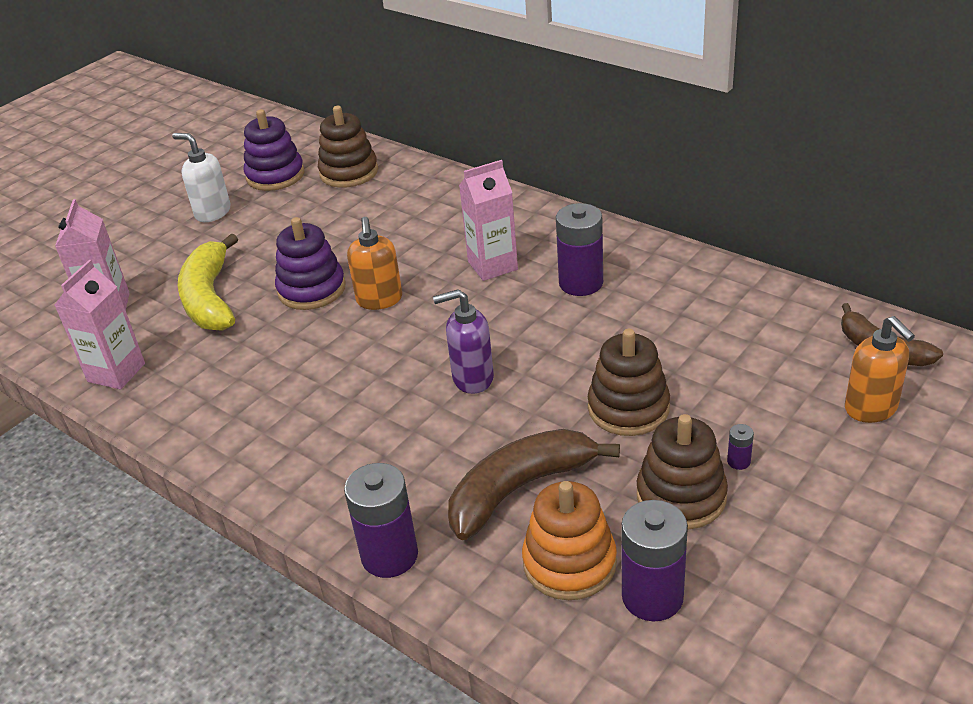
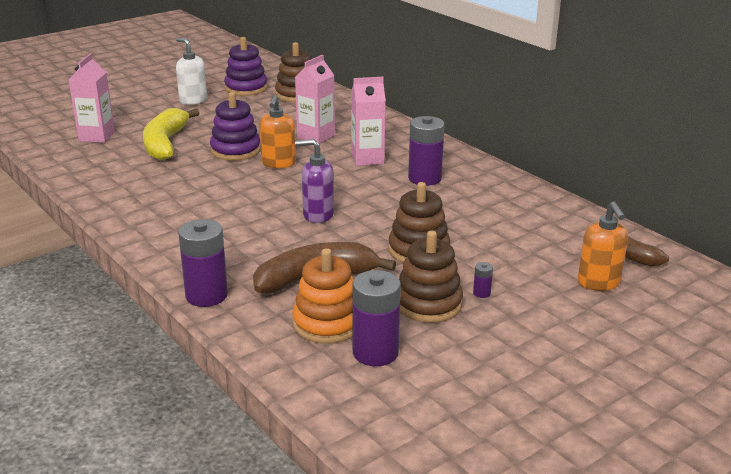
camera: 10 degrees right, 10 degrees down
(116, 372) = (83, 170): pink carton -> pink carton (316, 136)

